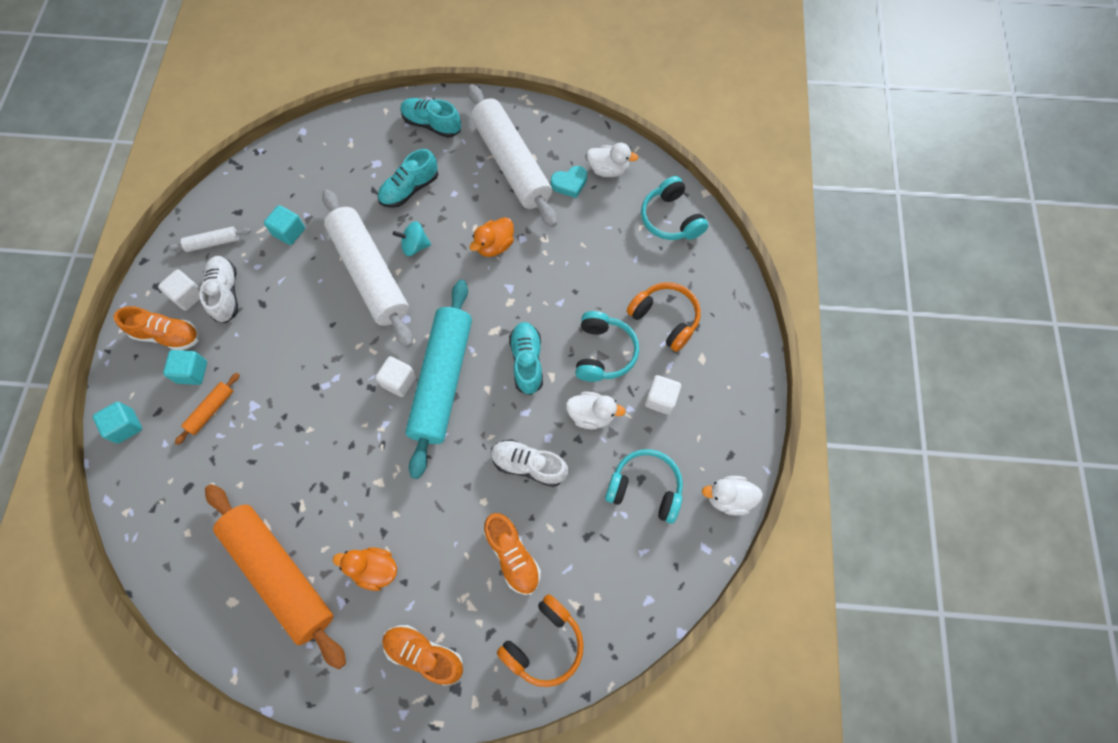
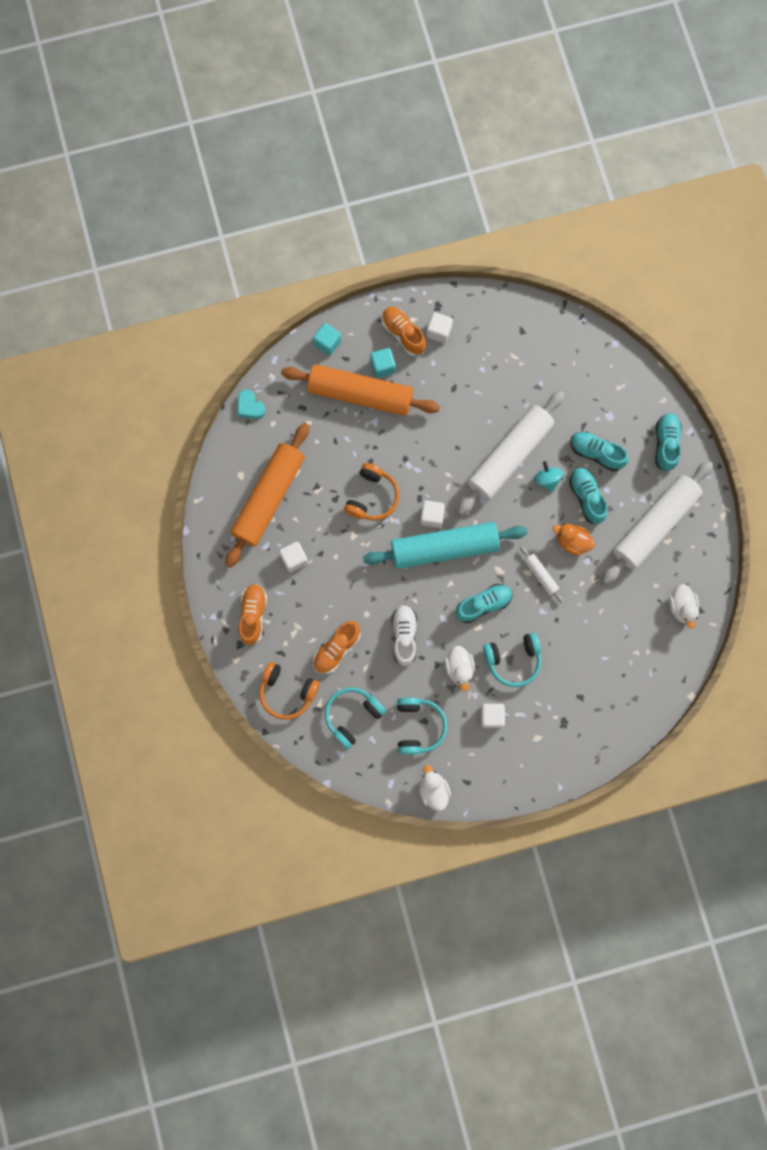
camera: 70 degrees right, 10 degrees up
(167, 335) = (403, 334): orange shoe -> orange shoe turned 150 degrees clockwise
(211, 410) = (360, 394): orange rolling pin -> orange rolling pin, size x2.39
(213, 243) = (488, 326): white rolling pin -> white rolling pin (541, 575)
(226, 293) = (451, 358): white shoe -> none
(289, 232) = (520, 378): turquoise cube -> none
(374, 569) = (294, 559): orange duck -> white cube
(453, 215) = (586, 497): none -> turquoise shoe
(569, 183) = (654, 580): turquoise heart -> turquoise heart (250, 406)
(665, 319) = (560, 698): orange headphones -> orange headphones (372, 497)
(670, 219) = (654, 675): turquoise headphones -> turquoise headphones (352, 715)

